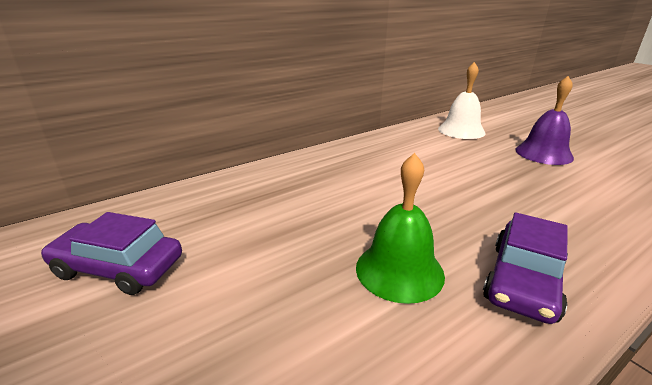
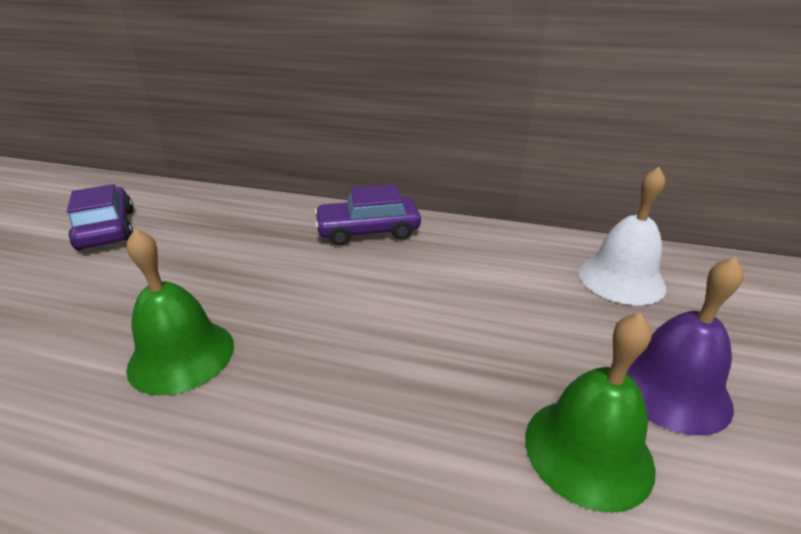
camera: 50 degrees right, 5 degrees up
(523, 281) = (219, 458): purple car -> purple car (368, 231)
(571, 182) = (588, 450): none -> green bell

